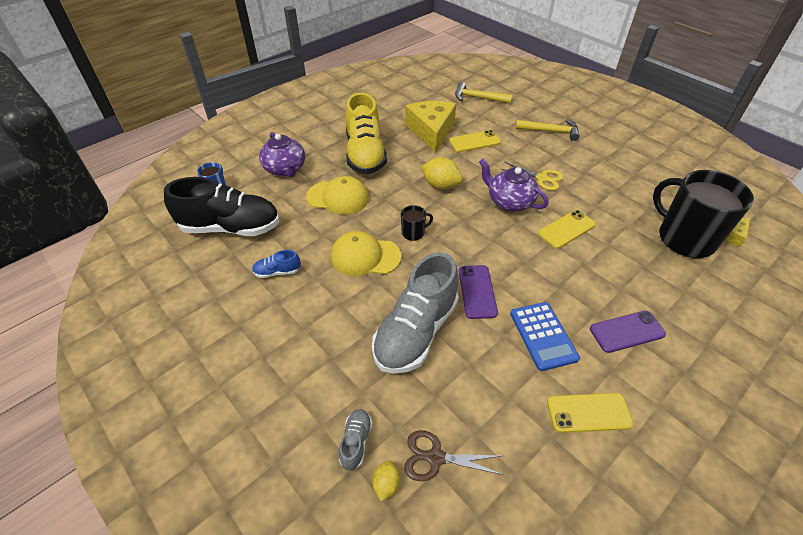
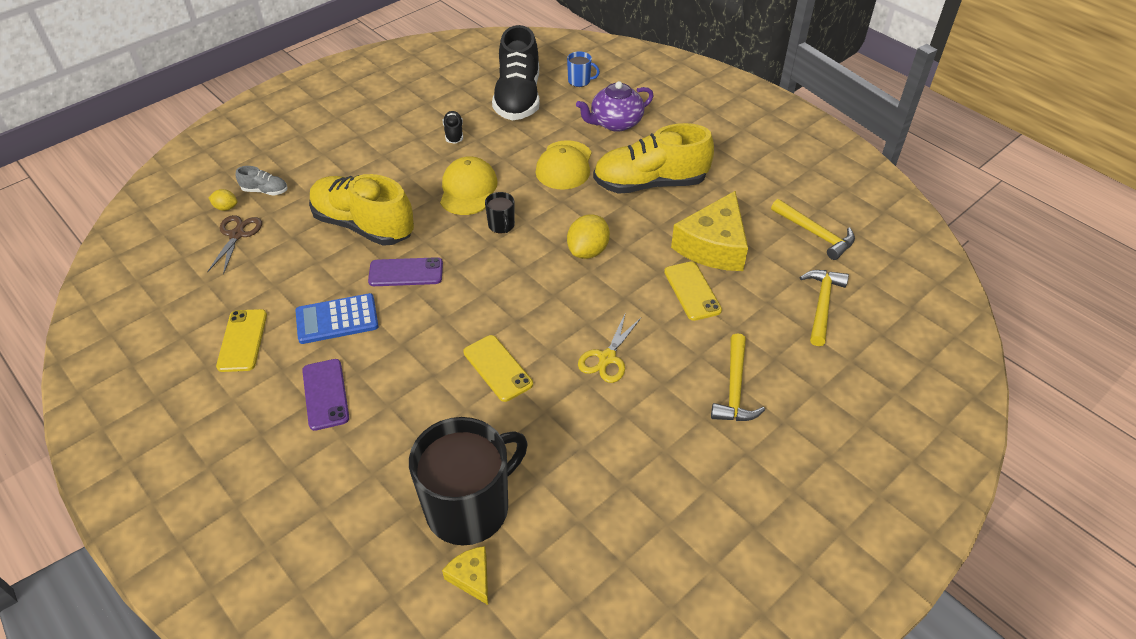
camera: 90 degrees right, 0 degrees up
(277, 272) = (454, 133): blue shoe -> black shoe
(416, 331) = (363, 225): grey shoe -> yellow shoe
(418, 94) = (815, 233): none -> yellow hammer
(431, 131) = (713, 246): yellow cheese -> yellow cheese turned 120 degrees clockwise
(509, 202) = (555, 316): purple teapot -> none

